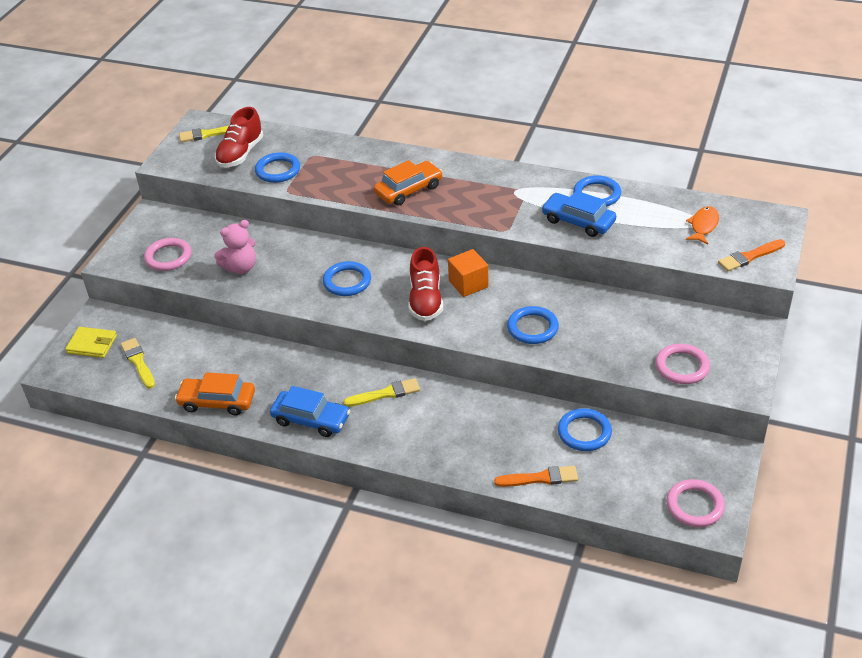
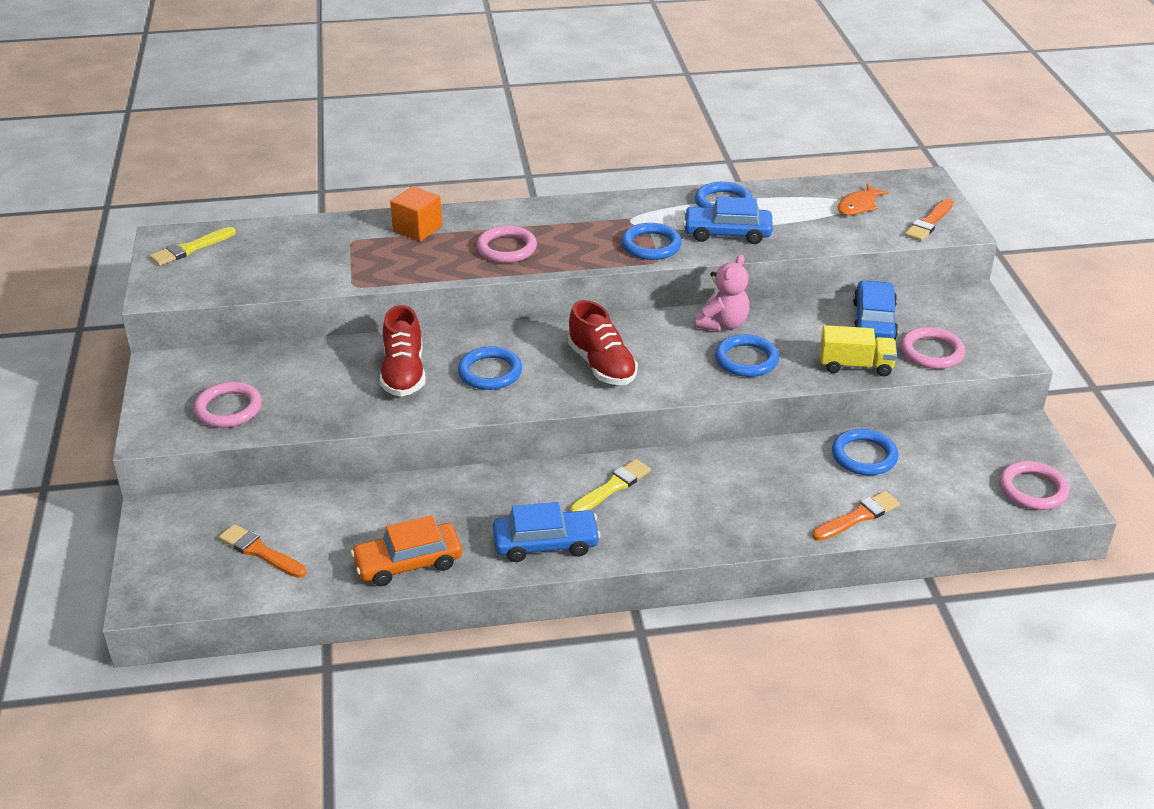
camera: 30 degrees left, 5 degrees down
(92, 344) = (175, 551): yellow wallet -> none
(138, 362) = (260, 552): yellow brush -> orange brush
(240, 154) = (255, 260): red shoe -> red shoe (403, 374)
(240, 267) = (339, 394): pink teddy bear -> pink teddy bear (722, 324)
(278, 170) = (322, 266): blue ring -> blue ring (651, 245)
(408, 190) = (506, 248): orange car -> pink ring
(468, 284) = (636, 336): orange cube -> orange cube (417, 229)
(611, 359) = (855, 365): none -> yellow truck
(657, 326) = (874, 321): none -> blue car
(703, 226) = (858, 206): orange fish -> orange fish turned 135 degrees counterclockwise

